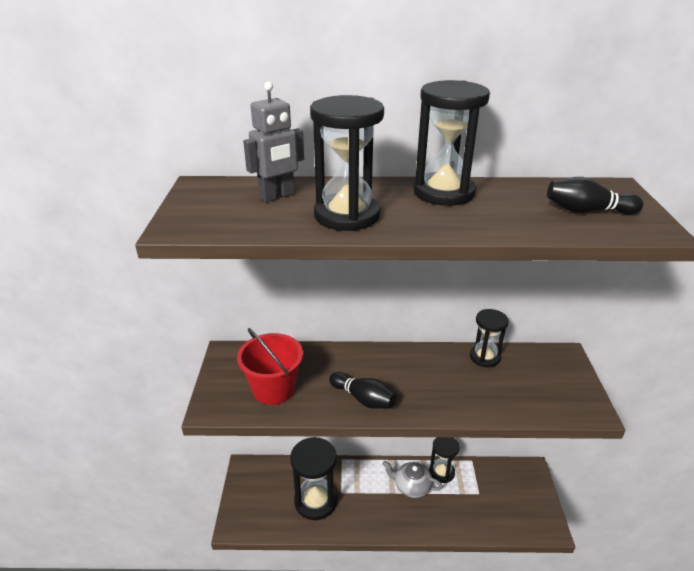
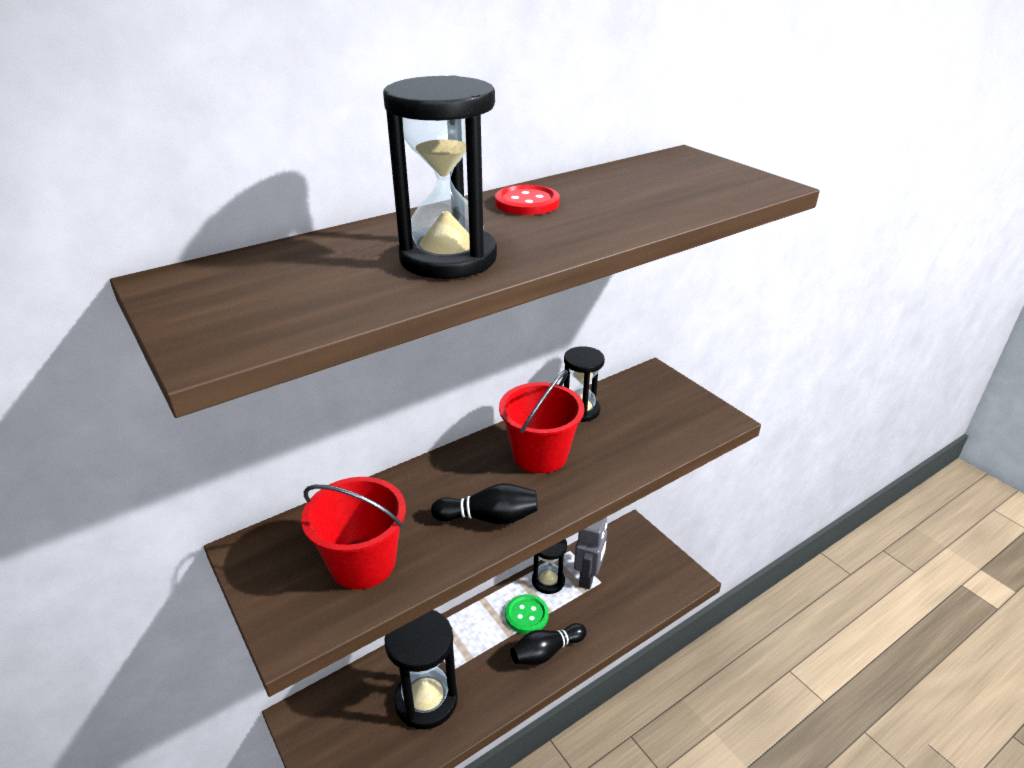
camera: 35 degrees left, 0 degrees up
(277, 196) = (319, 262): grey robot -> grey robot (588, 577)
(411, 486) = (526, 615): grey teapot -> green button
(429, 375) = (540, 455): none -> red bucket
(443, 192) = (527, 203): black hourglass -> red button
(587, 211) = (690, 184): black bowling pin -> black bowling pin (546, 652)

